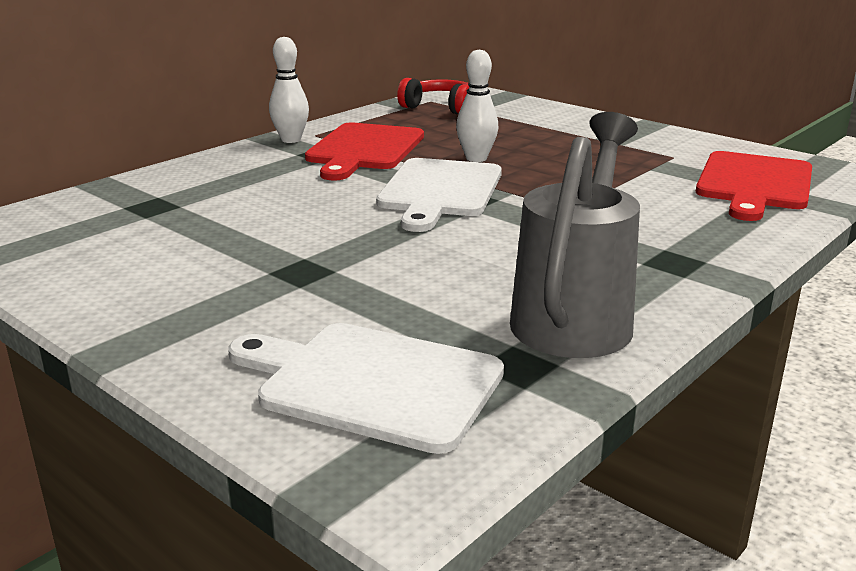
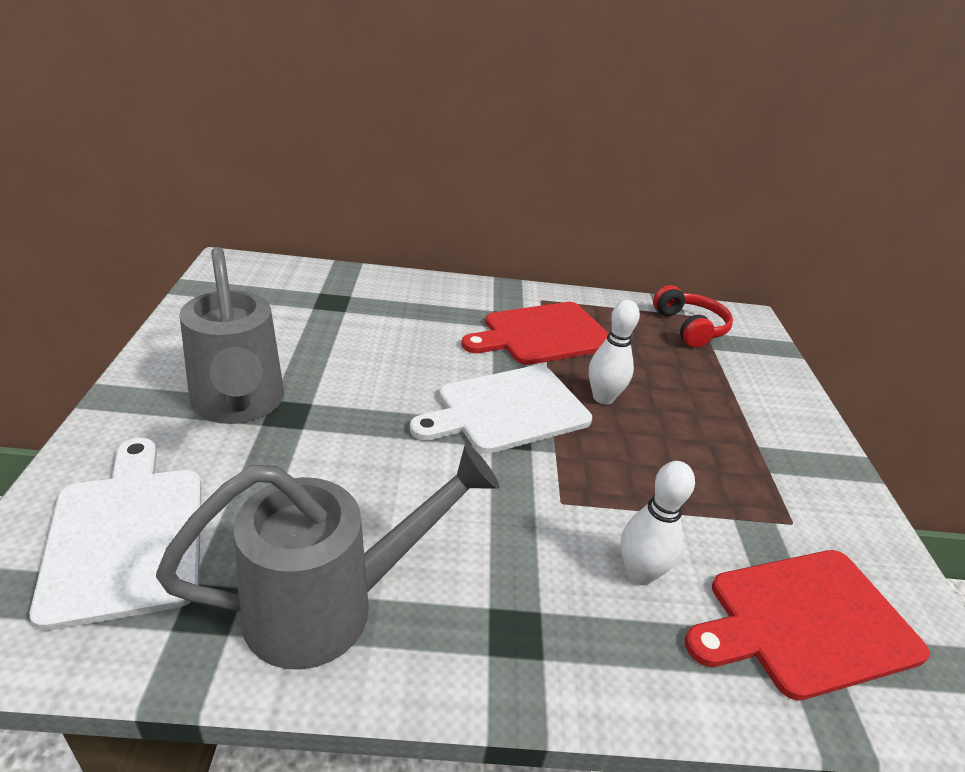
camera: 45 degrees right, 10 degrees up
(254, 289) = (239, 406): none -> grey watering can
(291, 140) = (516, 295): white bowling pin -> white bowling pin (639, 573)

